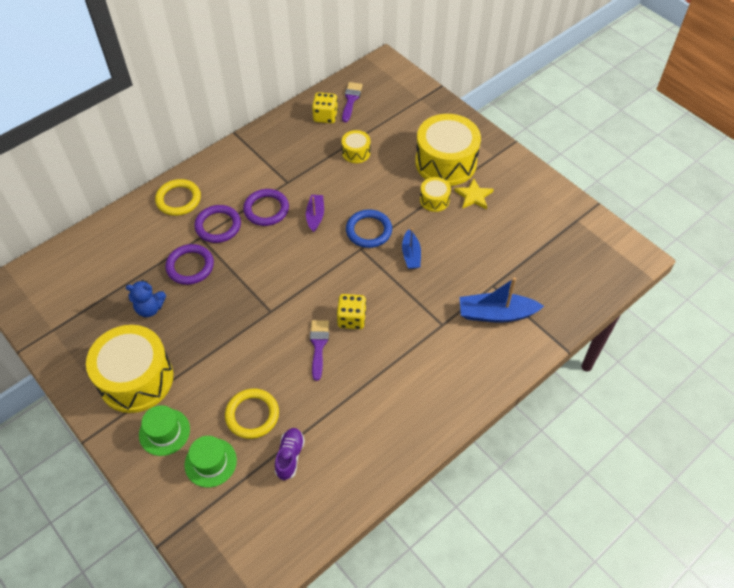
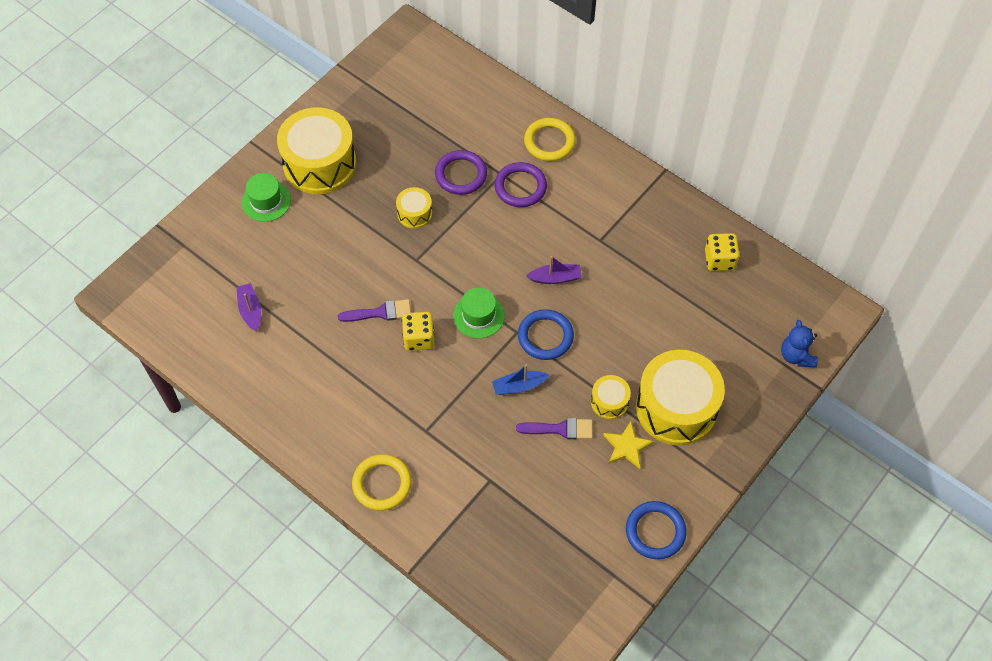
camera: 80 degrees right, 5 degrees up
(150, 308) = (402, 153): blue teddy bear -> blue teddy bear (796, 356)
(210, 462) = (238, 246): green hat -> green hat (478, 316)
(252, 415) = (292, 269): yellow ring -> yellow ring (382, 484)
(266, 209) = (554, 227): purple ring -> none
(290, 456) = (250, 310): purple shoe -> purple boat
(351, 100) = (758, 283): purple brush -> purple brush (560, 429)
(356, 152) = (666, 304): yellow drum -> yellow drum (414, 213)
(496, 314) = (449, 487): blue boat -> none
(543, 191) = (655, 531): none -> blue ring

